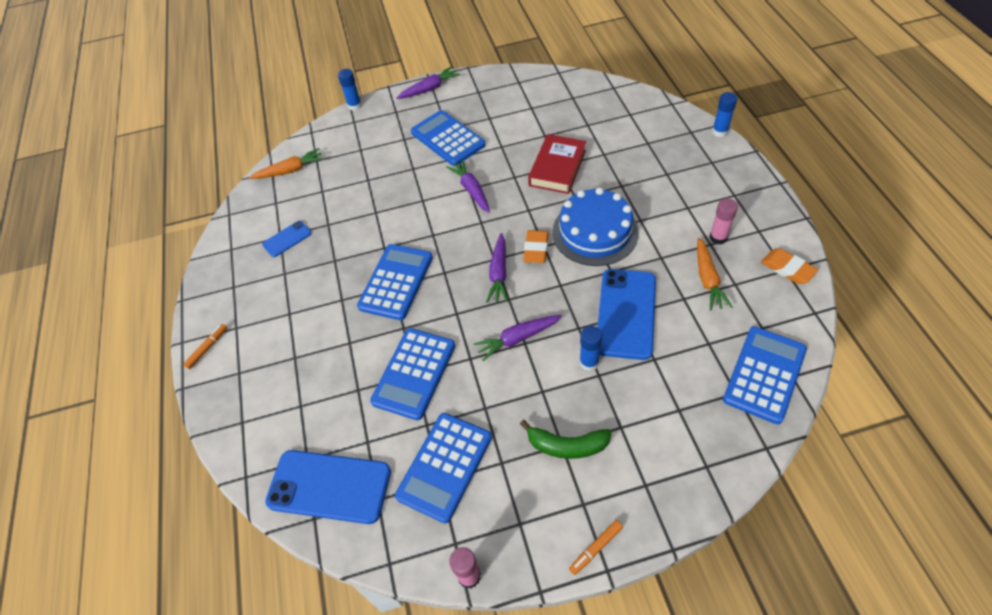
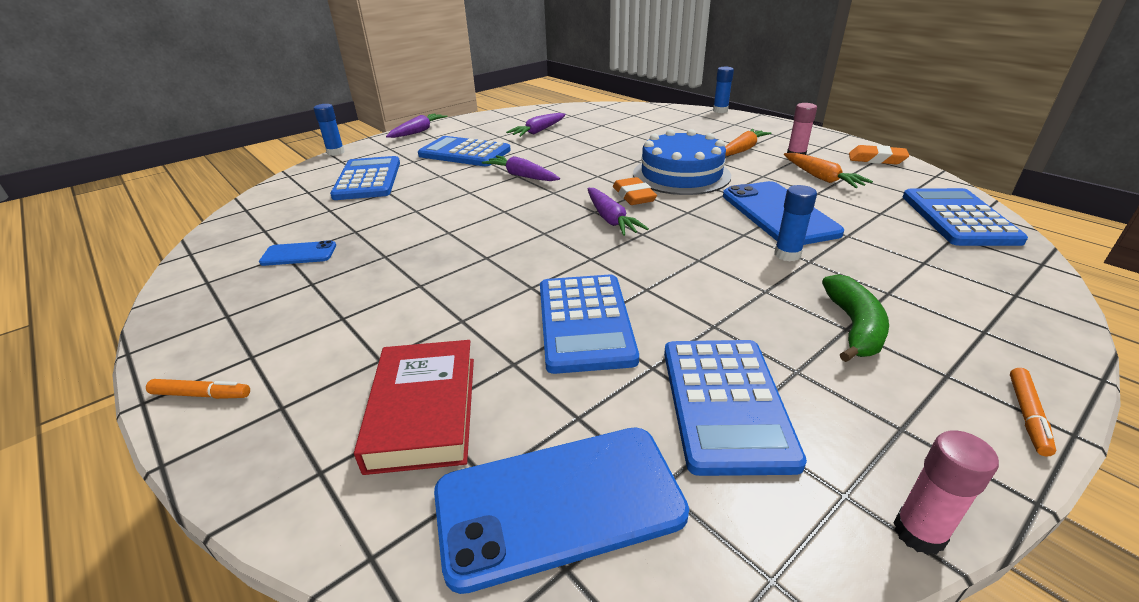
camera: 30 degrees left, 20 degrees down
(207, 348) = (201, 395): orange marker -> orange marker turned 90 degrees clockwise
(287, 239) = (299, 254): blue phone -> blue phone turned 60 degrees clockwise
(290, 170) = (273, 204): orange carrot -> orange carrot (742, 149)
(396, 282) = (487, 253): blue calculator -> blue calculator (368, 179)
(517, 339) = (686, 258): purple carrot -> purple carrot (538, 131)
(557, 168) = (599, 149): red book -> red book (423, 411)
(567, 445) = (854, 327): green banana -> green banana turned 60 degrees counterclockwise

